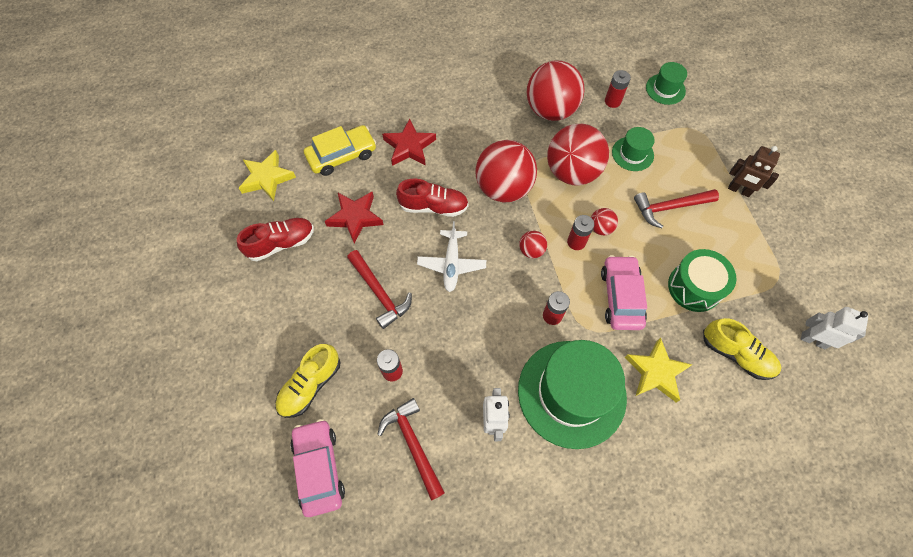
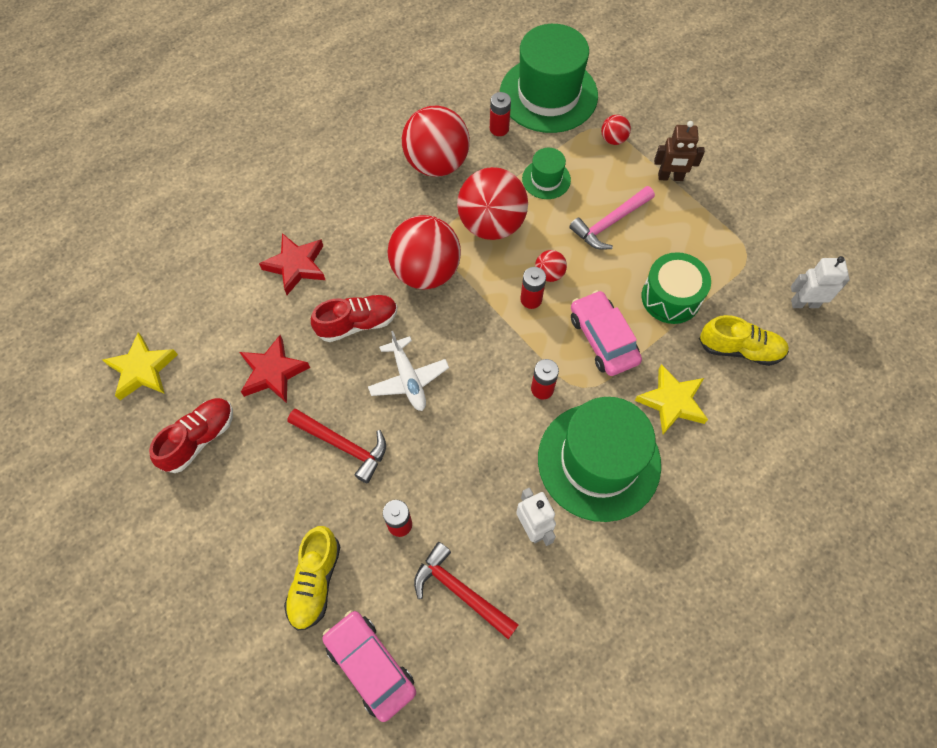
camera: 25 degrees left, 0 degrees up
(342, 155) = (221, 307): yellow car -> none
(531, 250) = (488, 328): red ball -> red ball (613, 139)
(665, 89) = (548, 94): green hat -> green hat, size x2.14
(669, 207) = (610, 223): red hammer -> pink hammer

